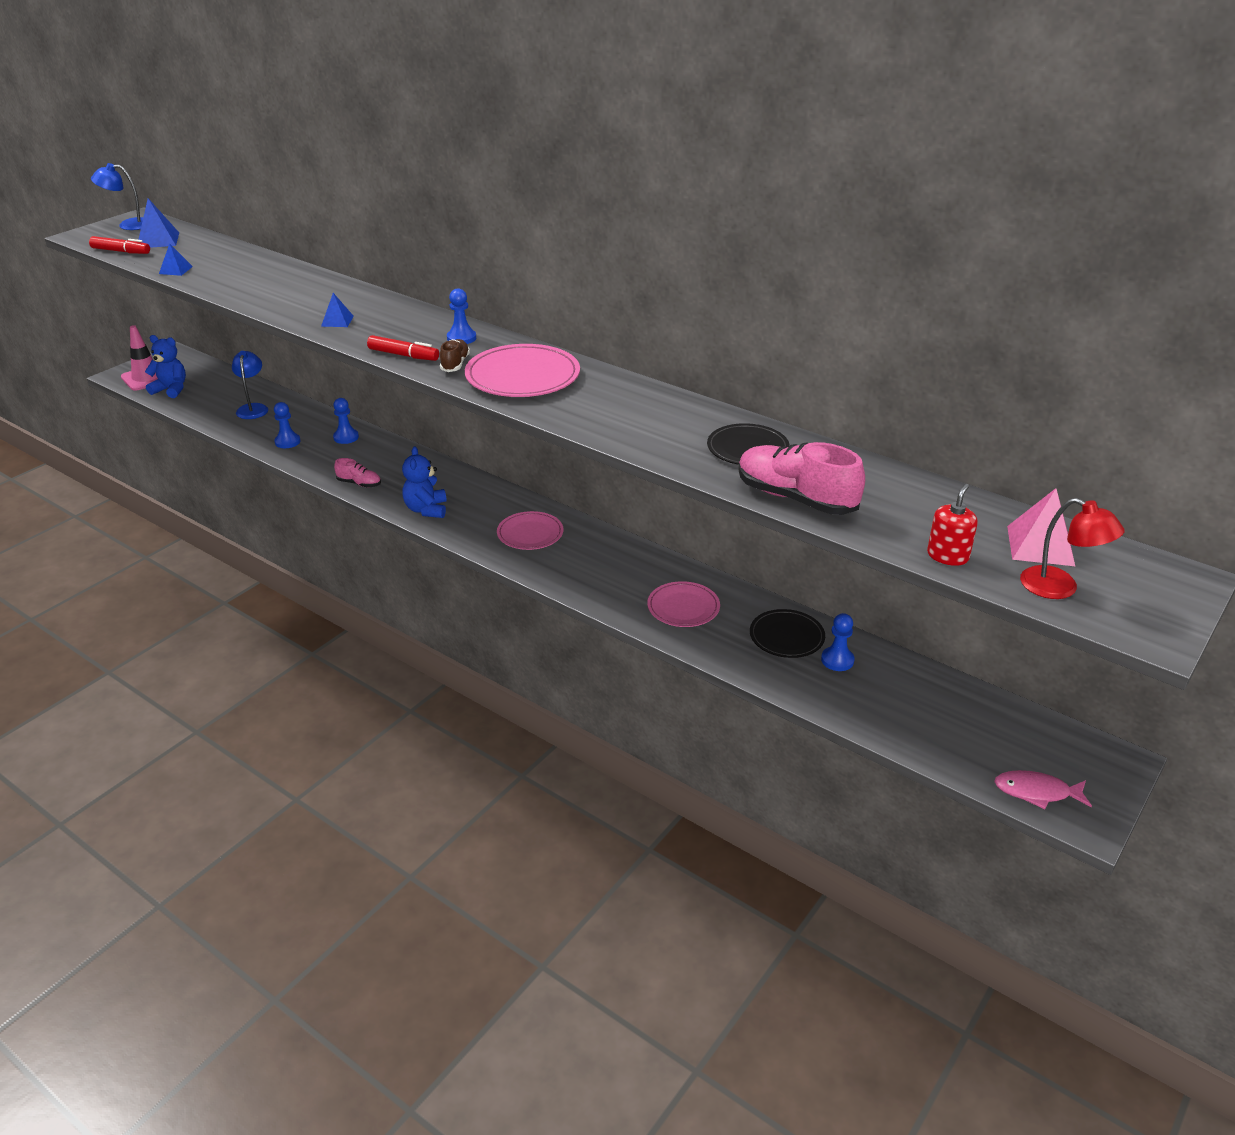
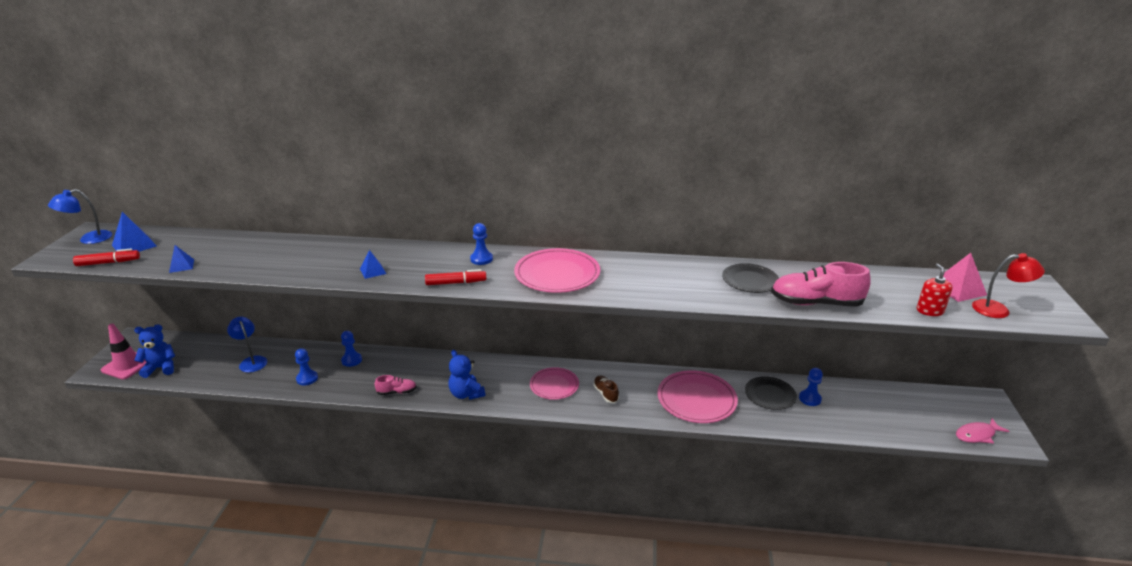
camera: 30 degrees left, 5 degrees down
(455, 364) = (501, 279): brown shoe -> brown shoe (605, 394)
(683, 607) = (696, 399): pink plate -> pink plate, size x1.56

